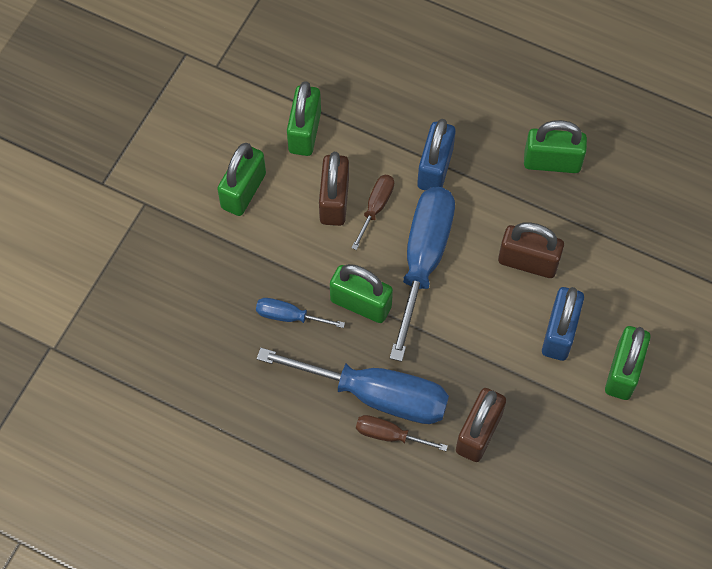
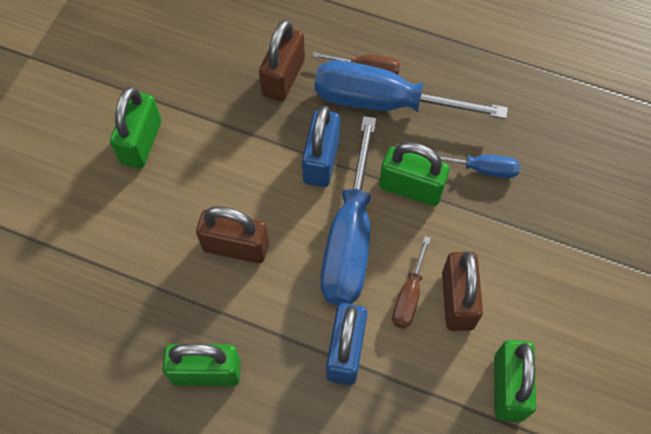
camera: 175 degrees right, 0 degrees up
(243, 191) = (563, 303): green padlock -> none
(559, 333) = (204, 174): blue padlock -> blue padlock (321, 160)

